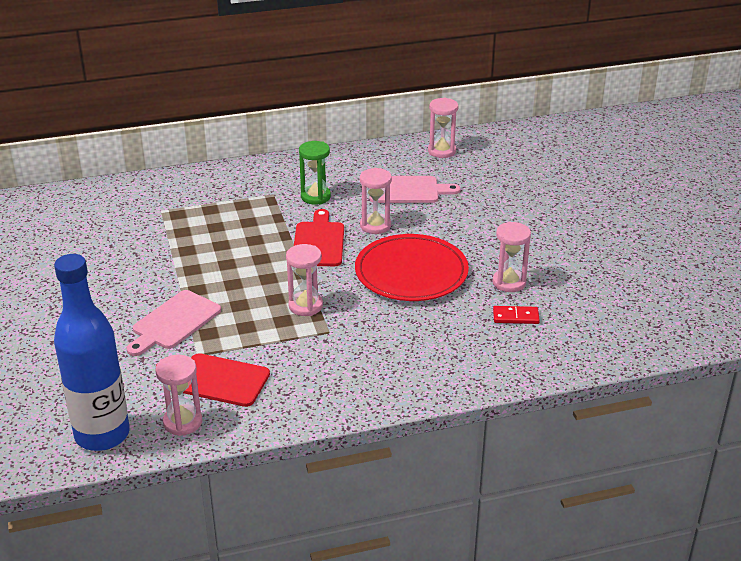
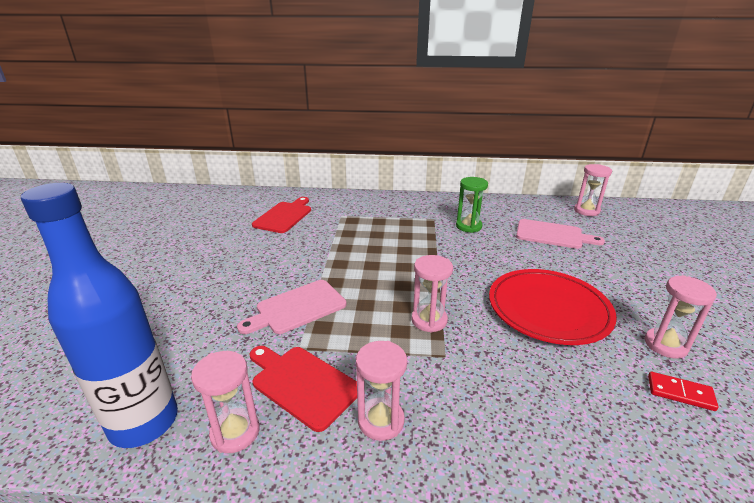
camera: 20 degrees right, 5 degrees down
(318, 242) = (460, 262): red cutting board -> red cutting board (284, 216)
(375, 225) = (517, 258): pink hourglass -> pink hourglass (381, 421)

